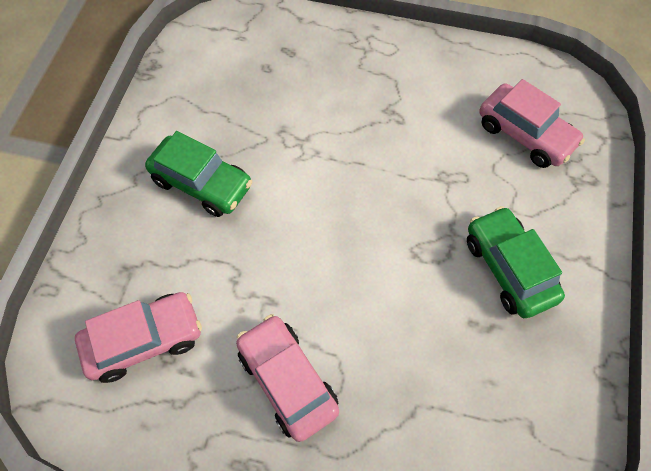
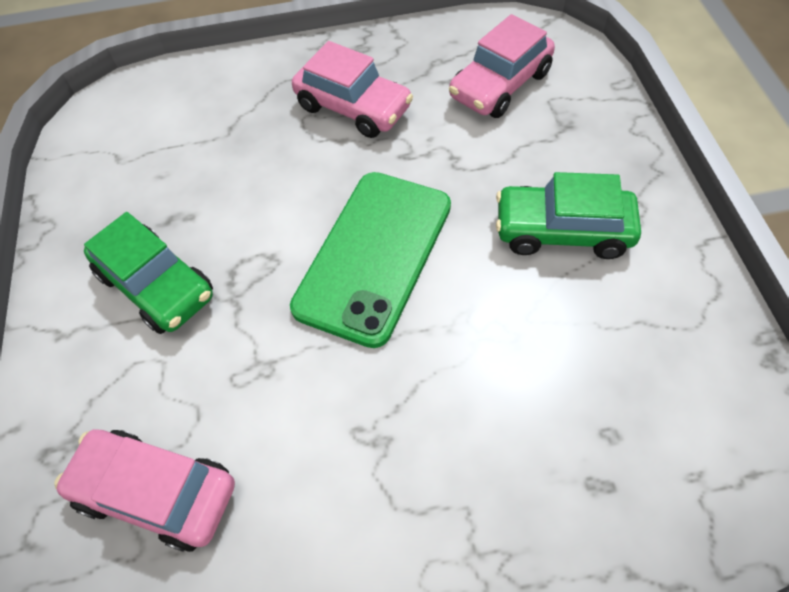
camera: 160 degrees right, 5 degrees down
(340, 222) = (374, 255): none -> green phone

